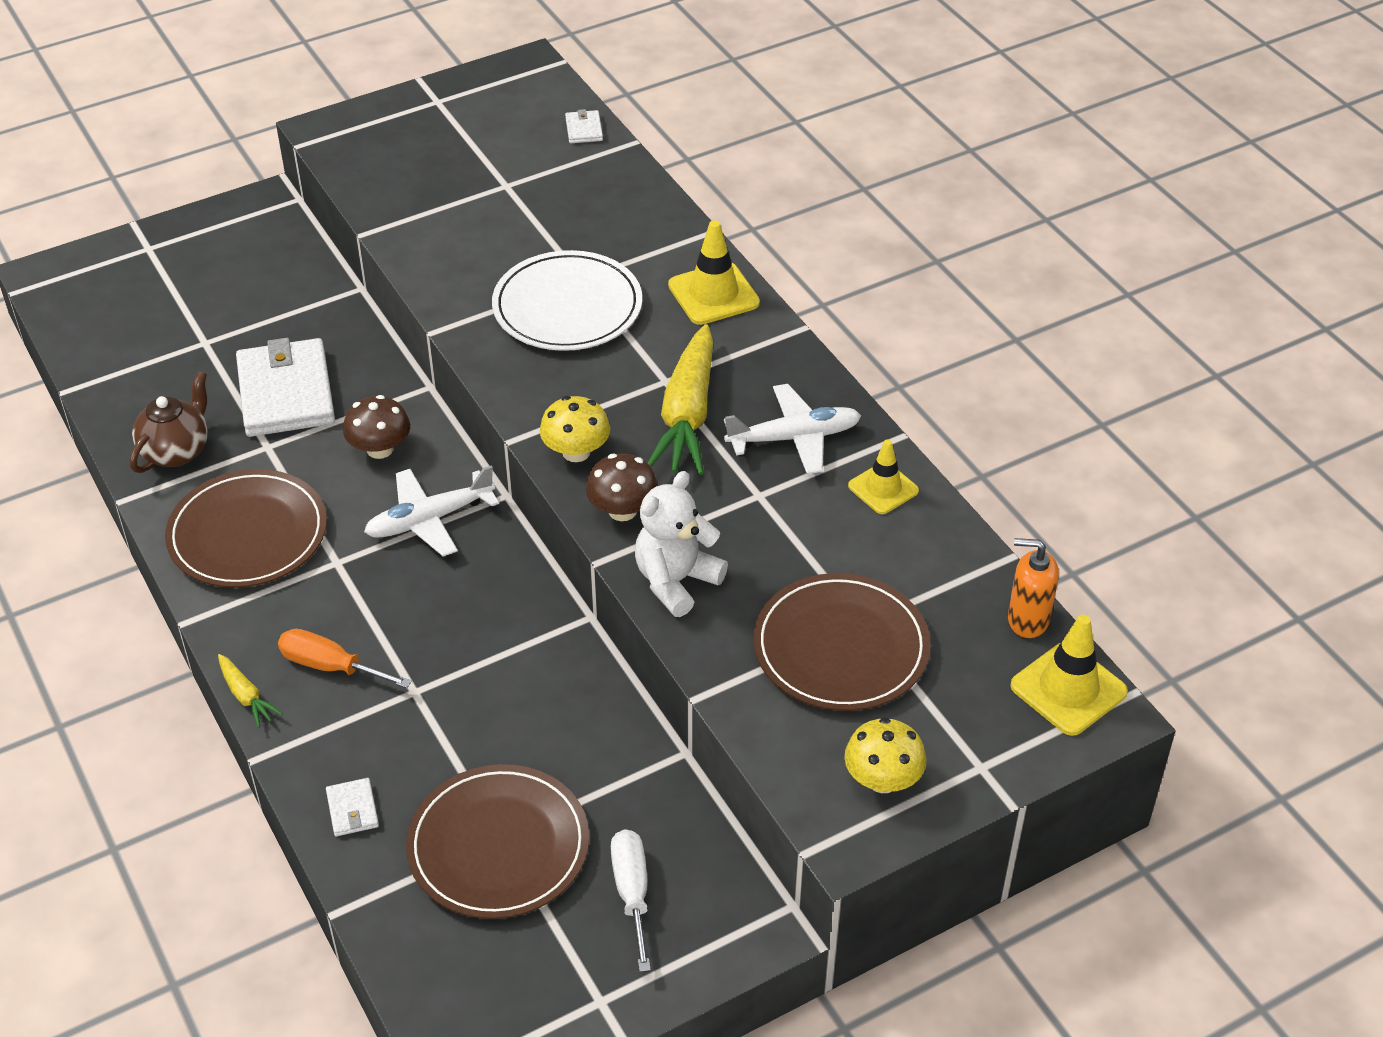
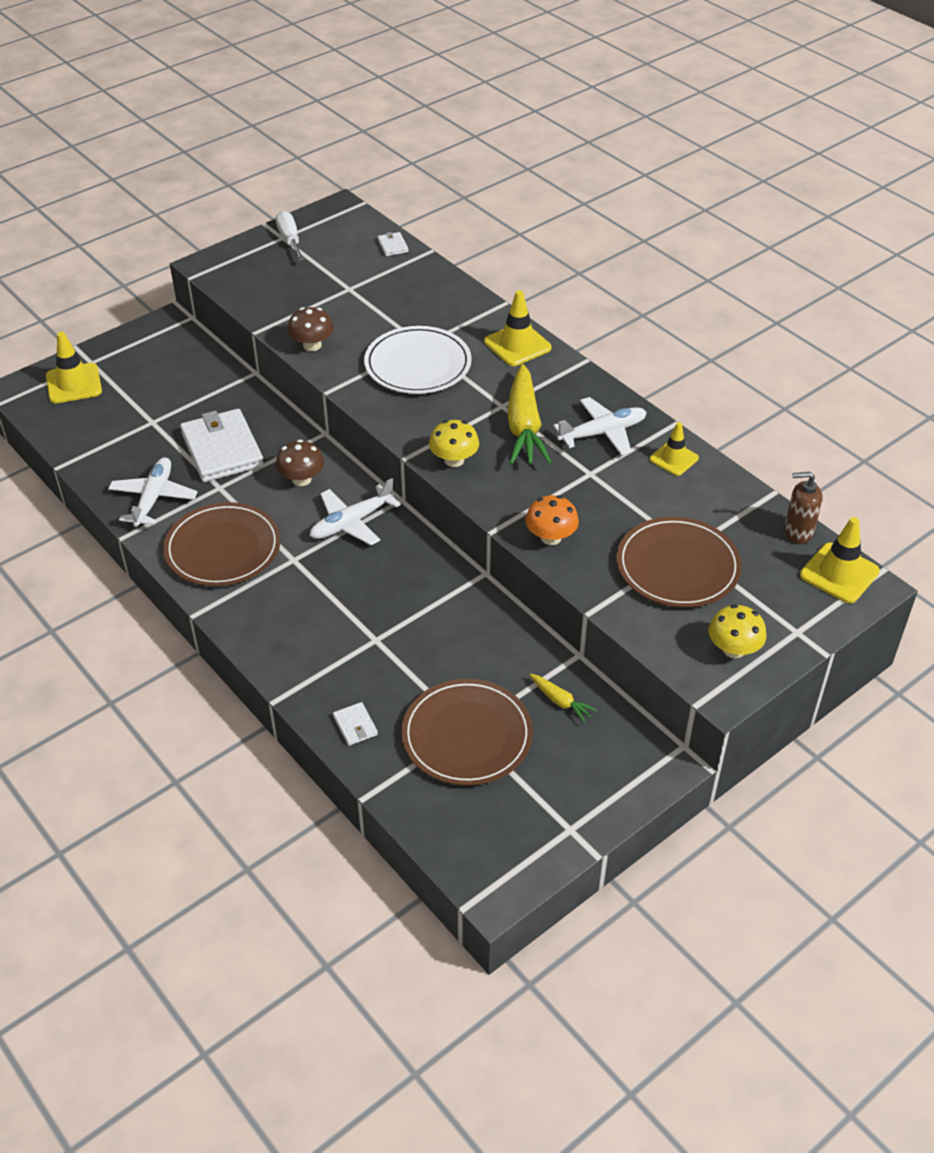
camera: 10 degrees left, 0 degrees up
(117, 276) = (74, 384): none -> yellow traffic cone
(176, 451) = (153, 498): brown teapot -> white plane
(246, 696) = (255, 659): yellow carrot -> yellow carrot (561, 702)
(330, 666) = (310, 630): orange screwdriver -> none
(622, 510) = (499, 495): brown mushroom -> brown mushroom (312, 345)
(632, 893) = (570, 753): white screwdriver -> white screwdriver (290, 240)
(676, 581) = (551, 537): white teddy bear -> orange mushroom
(1027, 620) = (798, 532): orange soap dispenser -> brown soap dispenser

